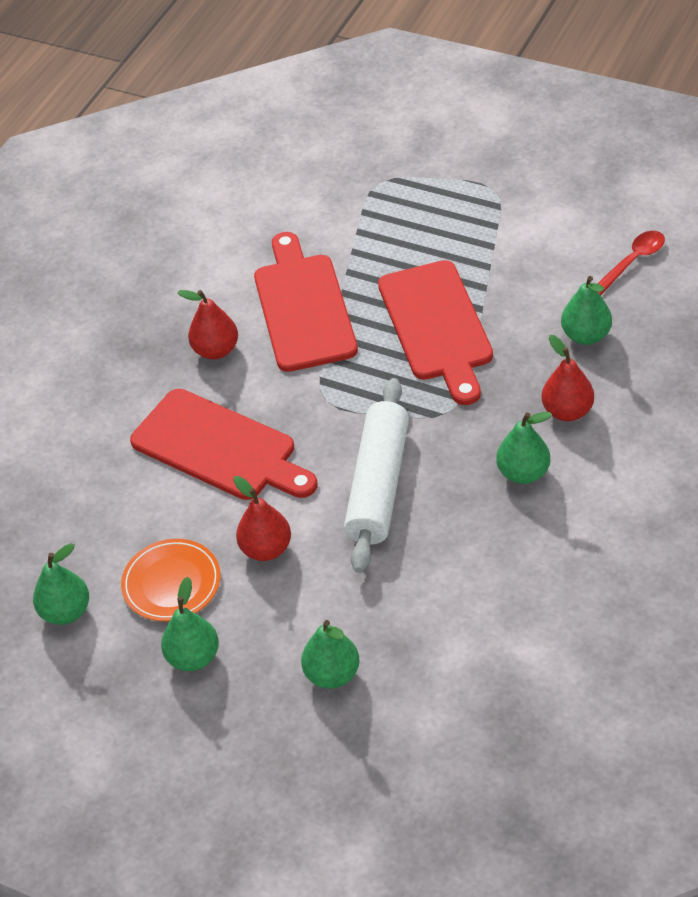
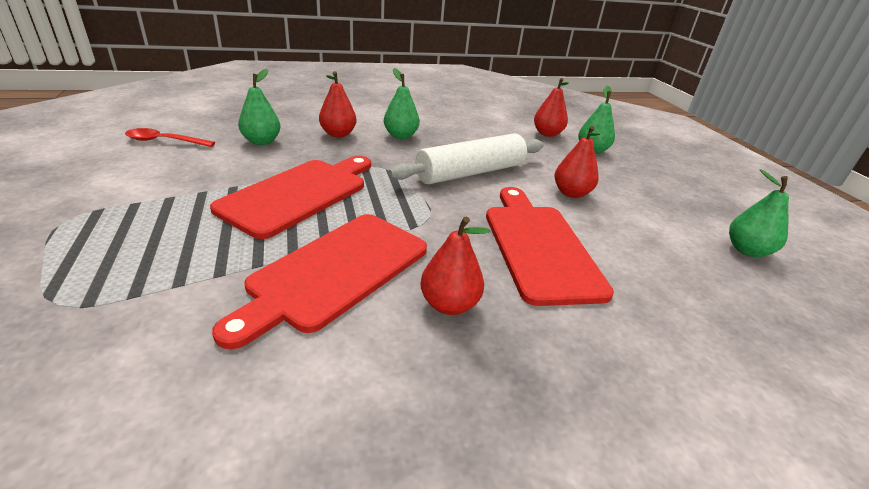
camera: 140 degrees left, 15 degrees down
(171, 583) = (651, 217): orange plate -> none
(193, 657) = (664, 190): green pear -> none
(418, 662) = (547, 134): none -> red pear

